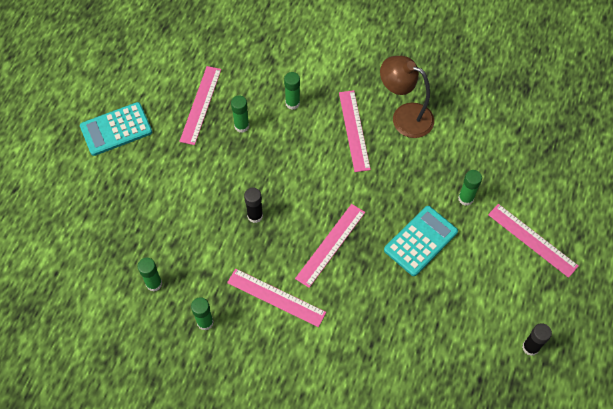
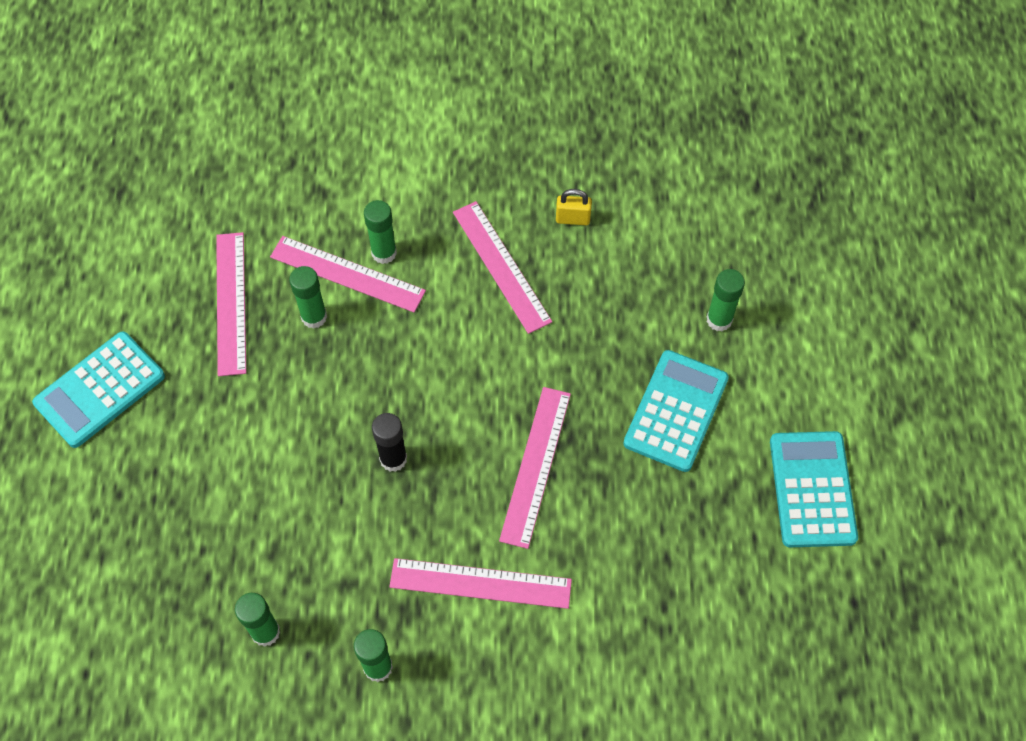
camera: 20 degrees left, 0 degrees up
(404, 116) = (573, 219): brown lamp -> yellow padlock
(481, 309) = (812, 489): none -> turquoise calculator
(530, 347) = (910, 523): black glue stick -> none
(532, 240) = (845, 352): pink ruler -> pink ruler (347, 274)

